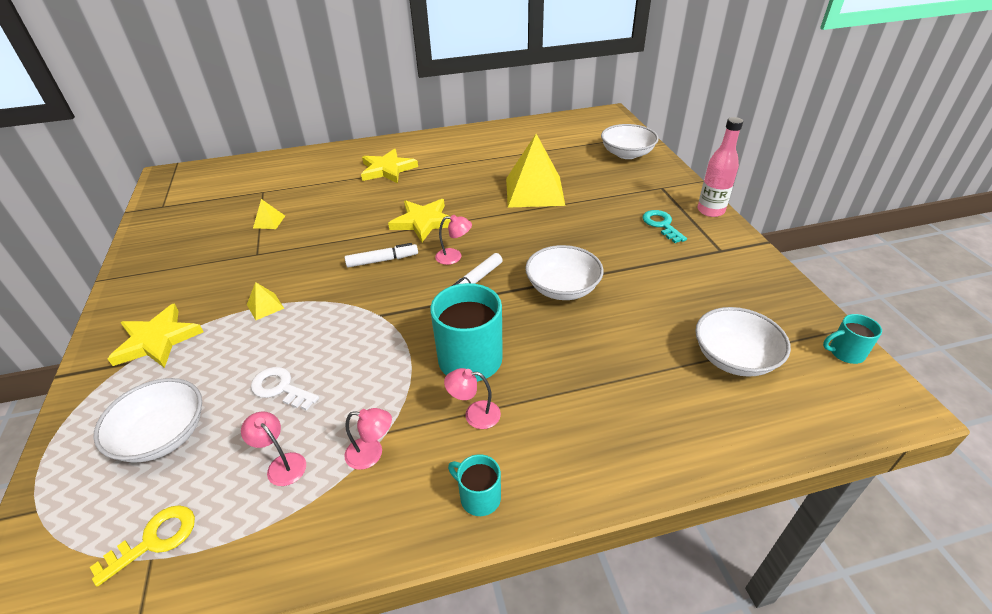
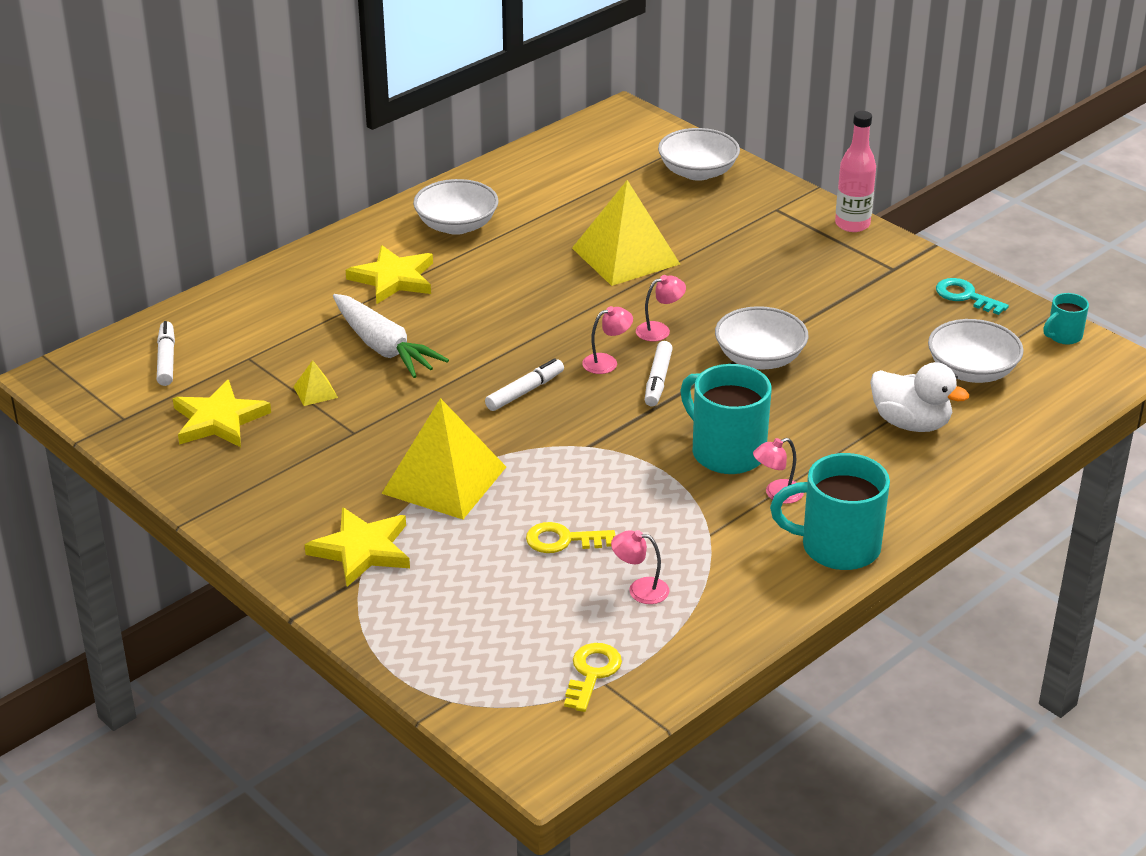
camera: 30 degrees left, 5 degrees down
(163, 435) = (493, 614): white bowl -> white bowl (456, 225)
(224, 181) = (166, 360): none -> white marker
(265, 306) = (444, 480): yellow pyramid -> yellow pyramid, size x2.44
(280, 388) = (563, 540): white key -> yellow key
(336, 206) = (384, 347): none -> white carrot
(372, 454) = (714, 554): pink lamp -> pink lamp (659, 330)
(423, 222) = (524, 333): yellow star -> yellow star (219, 420)
(479, 497) = (837, 547): turquoise mug -> turquoise mug, size x1.97
(644, 389) = (911, 423): none -> white duck
(661, 225) = (810, 257): turquoise key -> turquoise key (965, 296)

